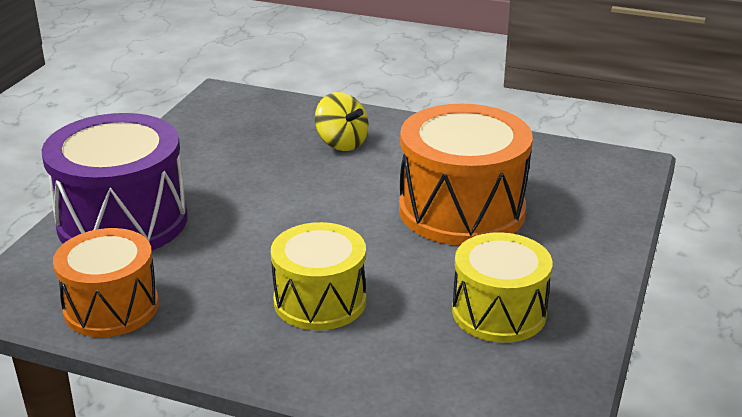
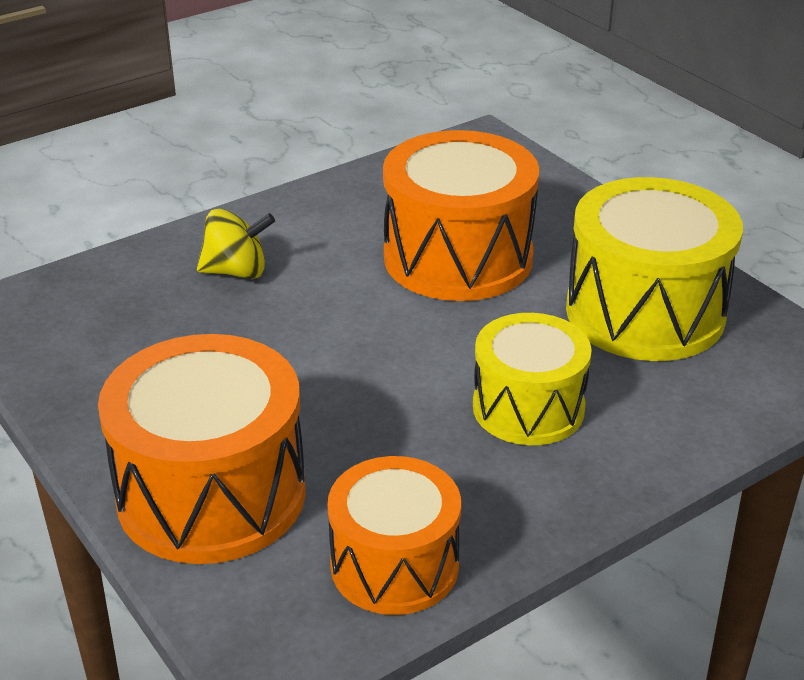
camera: 55 degrees left, 5 degrees up
(122, 221) = (211, 494): purple drum -> orange drum
(499, 312) = (645, 312): yellow drum -> yellow drum, size x1.55

